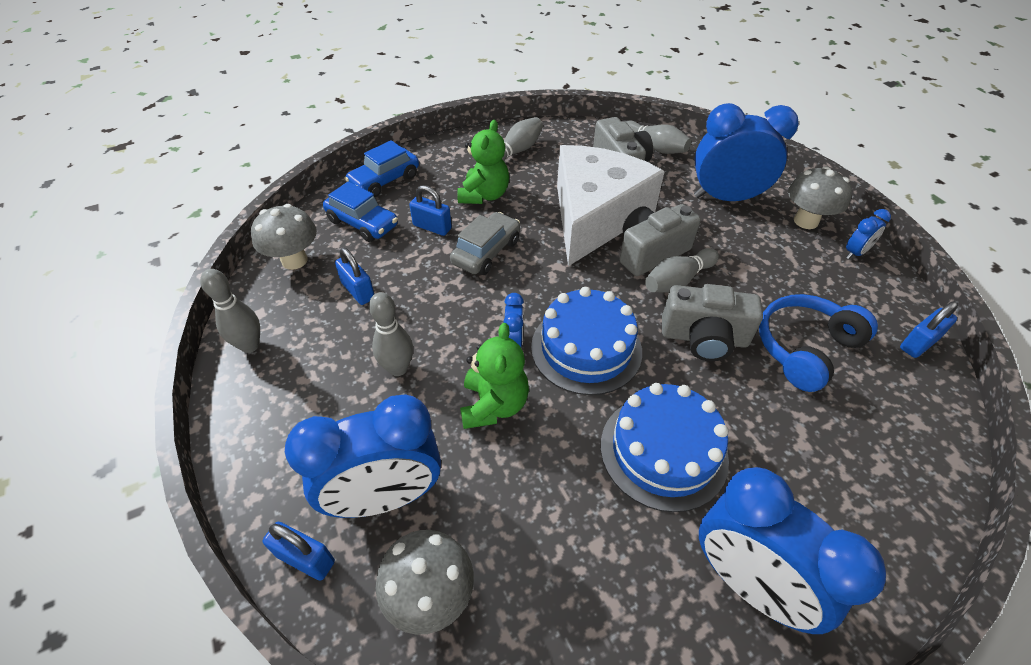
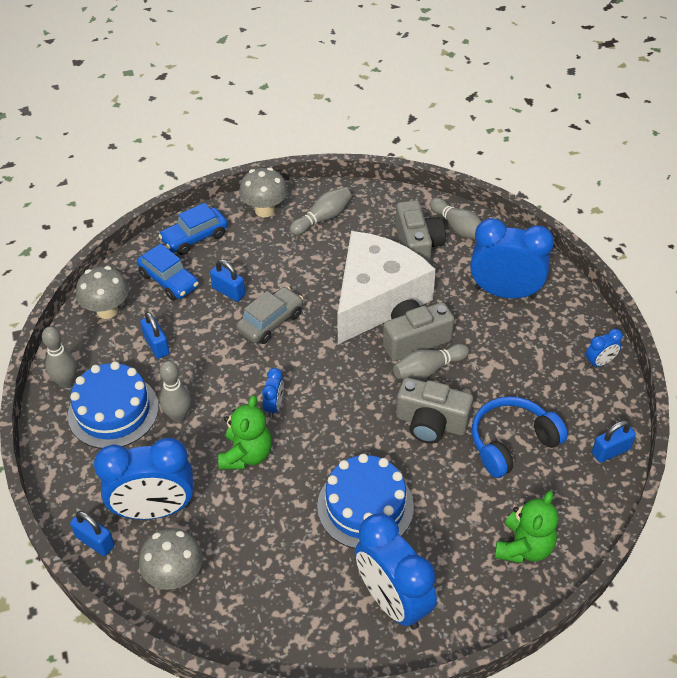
camera: 10 degrees right, 0 degrees up
(484, 195) = (282, 264): green teddy bear -> green teddy bear (524, 547)
(586, 348) = (331, 419): blue cake -> blue cake (113, 411)
(806, 221) = (569, 325): grey mushroom -> grey mushroom (265, 210)

